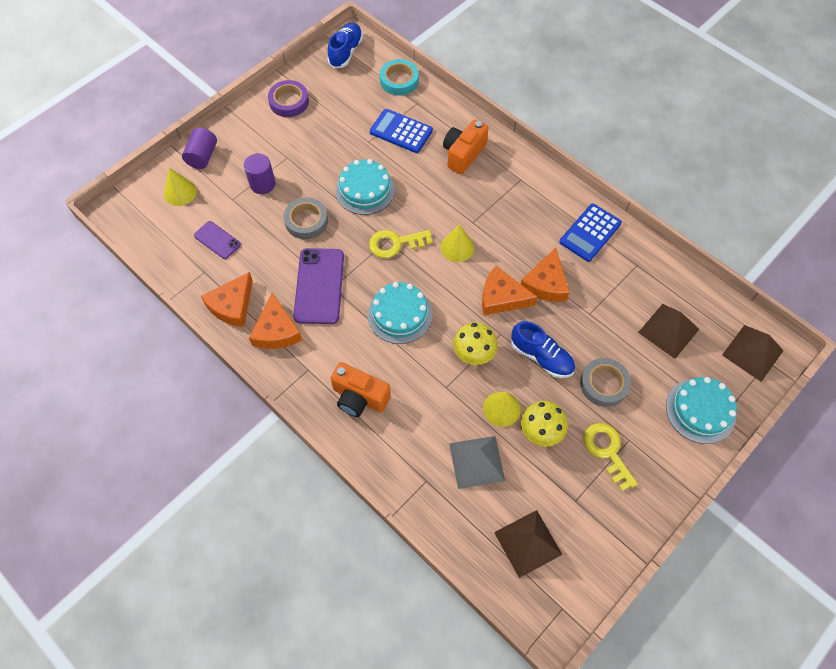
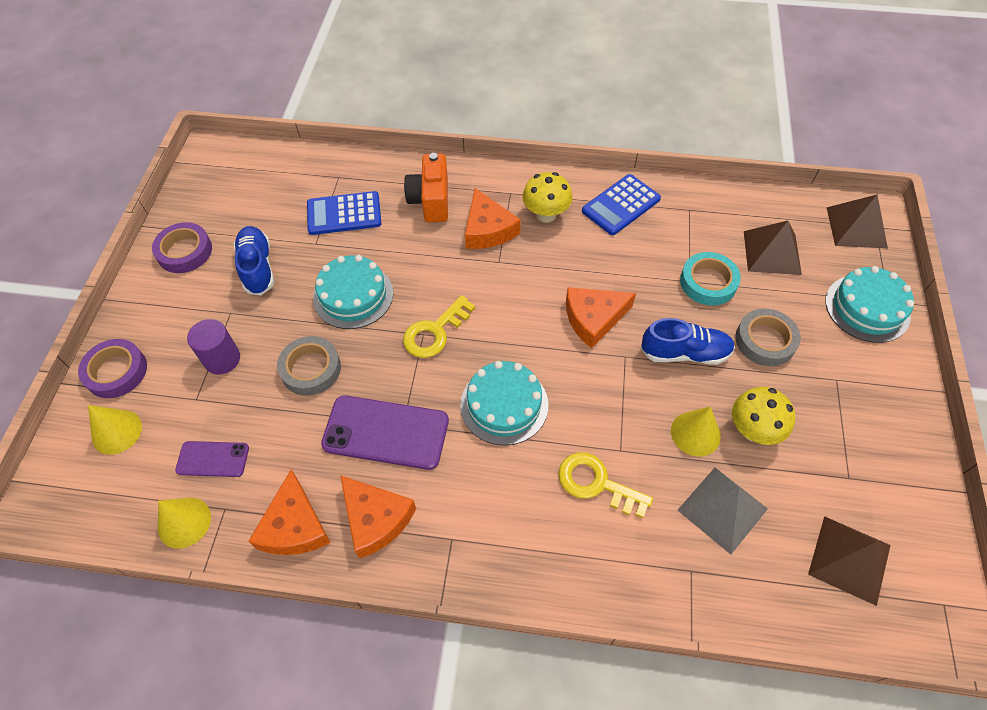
camera: 35 degrees left, 5 degrees down
(202, 156) = (116, 372): purple cylinder -> purple tape
(319, 286) = (386, 432): purple phone -> purple phone turned 45 degrees counterclockwise
(346, 52) = (213, 167): blue shoe -> blue shoe (257, 267)
(359, 397) = (538, 529): orange camera -> none
(399, 80) = (299, 165): turquoise tape -> turquoise tape (708, 282)
(457, 247) = (504, 296): yellow cone -> yellow cone (184, 522)
(473, 354) = (617, 395): yellow mushroom -> yellow mushroom (546, 214)
(545, 283) = (623, 278): orange cheese -> orange cheese (488, 229)
(590, 233) = (621, 205): blue calculator -> blue calculator turned 45 degrees clockwise
(607, 451) = (829, 405): yellow key -> yellow key (596, 483)

